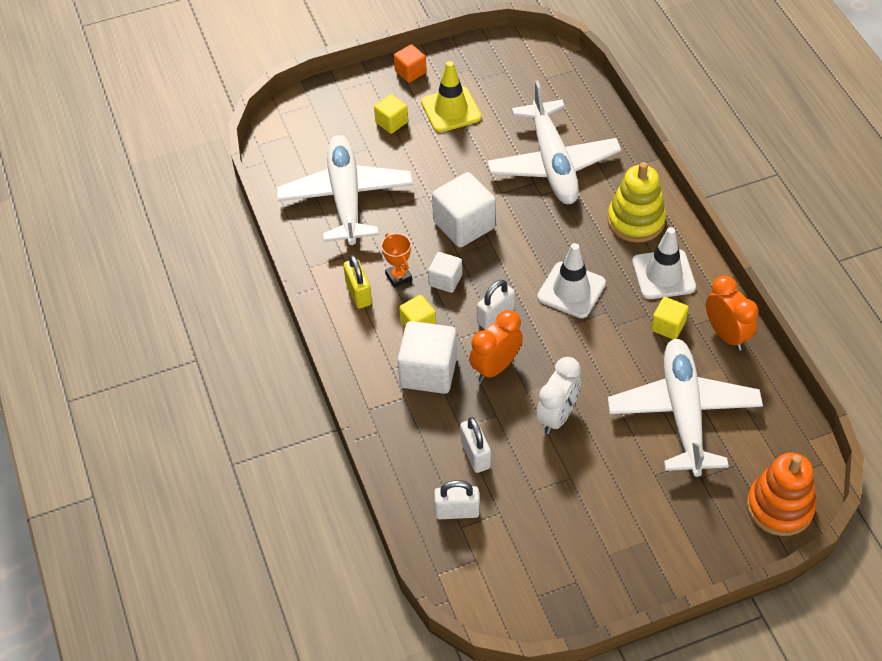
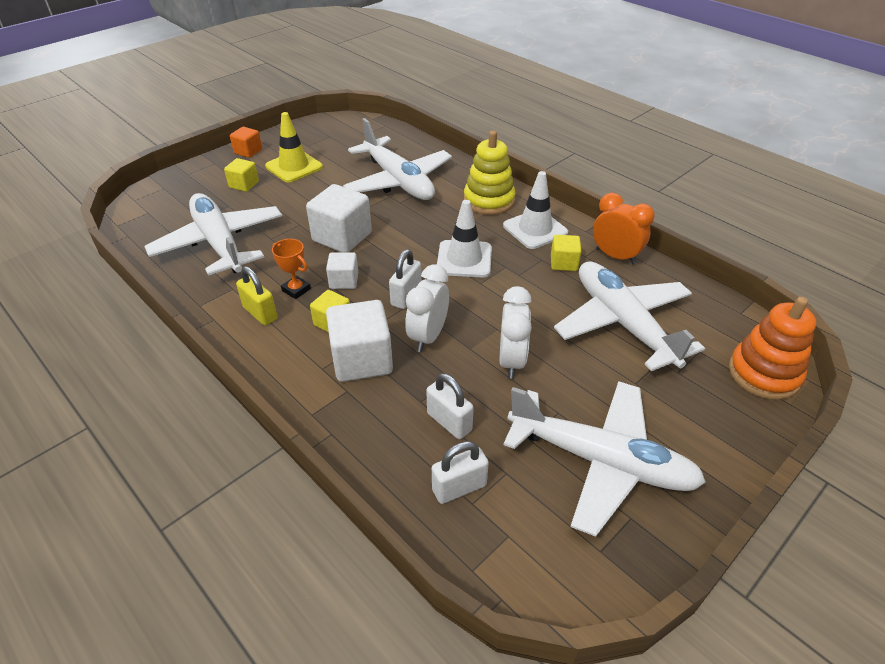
camera: 25 degrees left, 10 degrees down
(495, 367) = (428, 336): orange clock -> white clock
(580, 531) = (601, 462): none -> white plane

